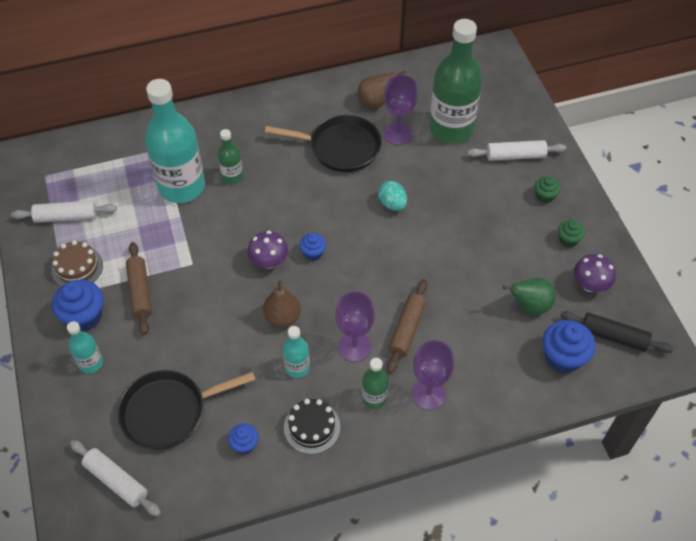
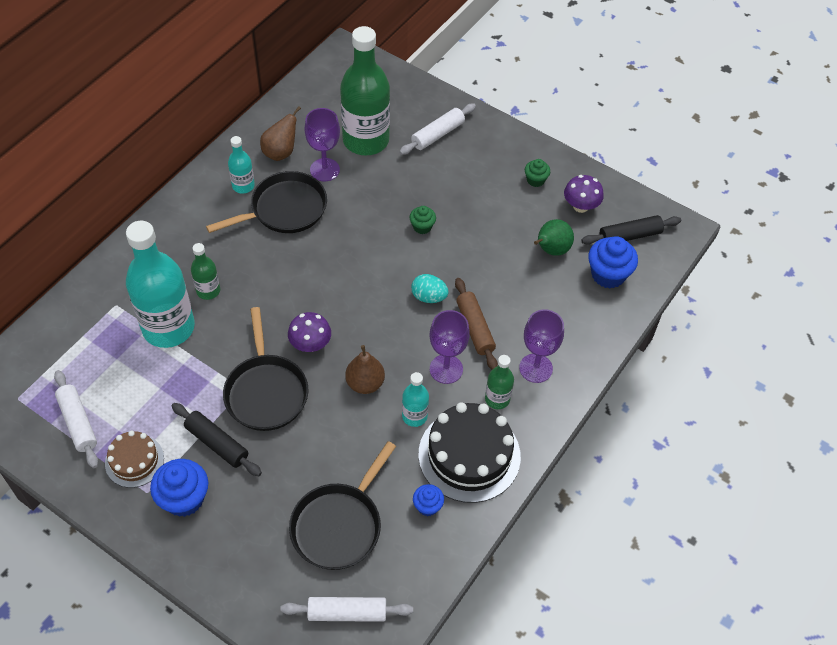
camera: 40 degrees left, 0 degrees up
(66, 217) = (78, 422): white rolling pin -> white rolling pin turned 75 degrees counterclockwise
(91, 363) = (229, 534): turquoise bottle -> turquoise bottle (243, 186)
(140, 292) = (217, 443): brown rolling pin -> black rolling pin
(206, 276) = (266, 392): none -> black pan
(312, 427) = (469, 455): black cake -> black cake, size x1.78
(313, 253) = (342, 314): blue cupcake -> none
(392, 204) = (372, 232): turquoise egg -> turquoise egg (429, 297)
(544, 196) = (488, 155): green cupcake -> green cupcake (422, 227)

